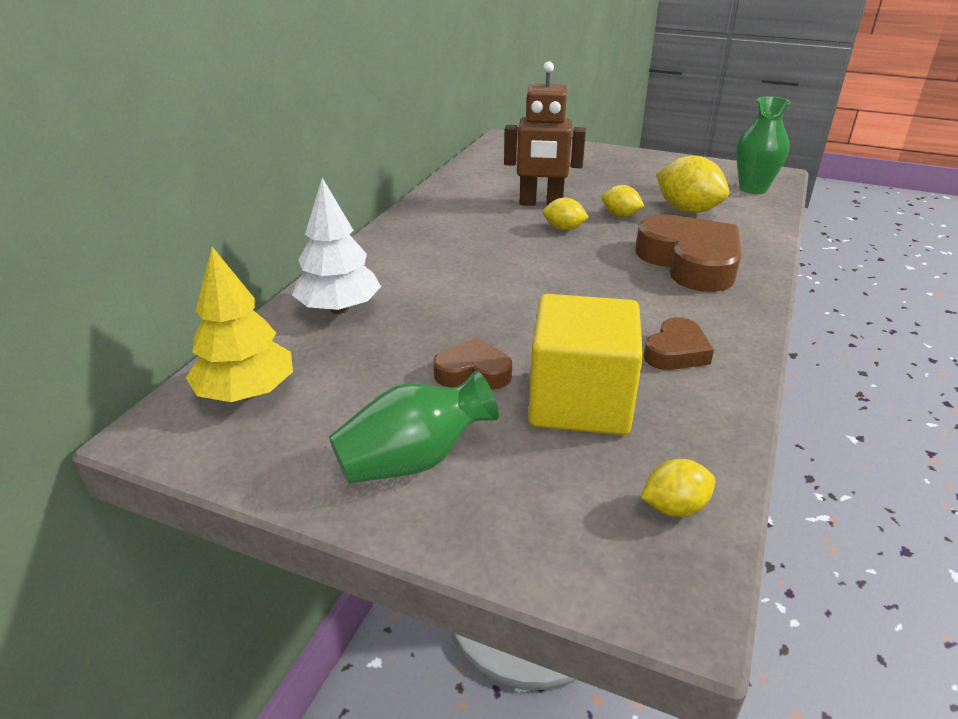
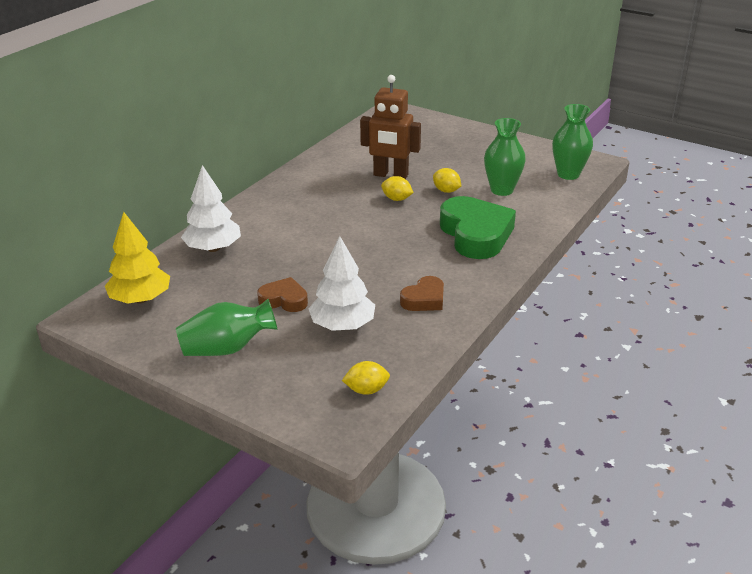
camera: 10 degrees right, 0 degrees up
(580, 402) = (342, 325): yellow cube -> white tree
(687, 210) = (502, 190): yellow lemon -> green vase
(690, 262) = (475, 234): brown heart -> green heart

